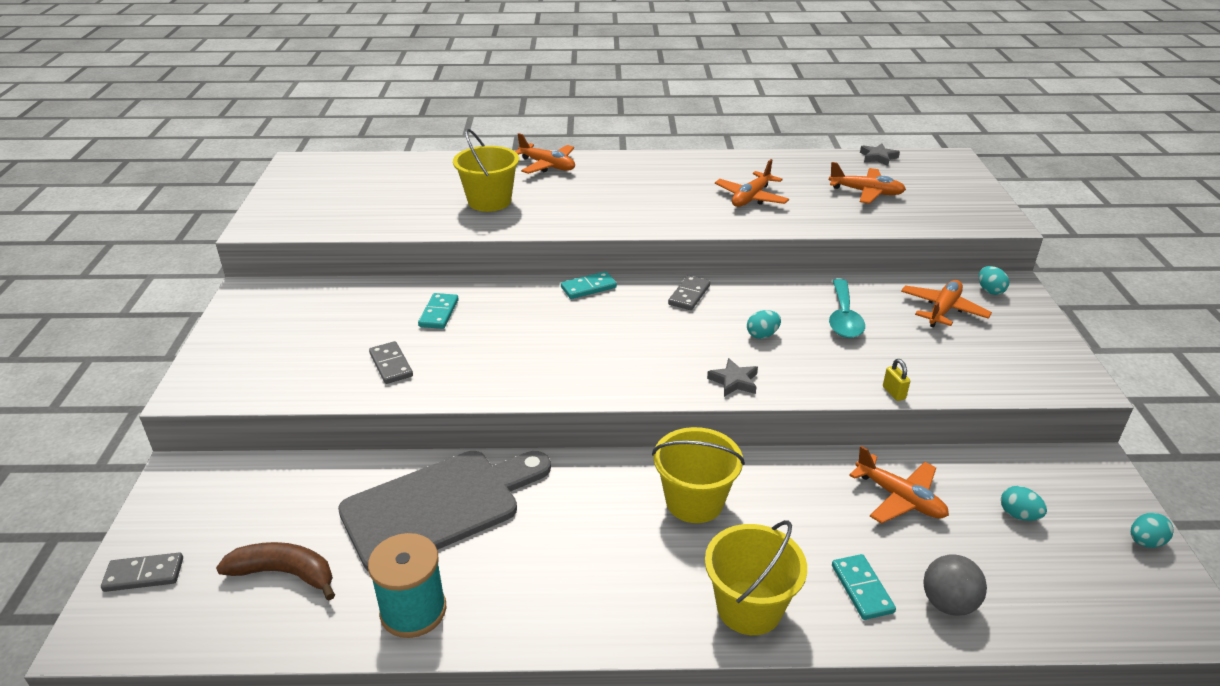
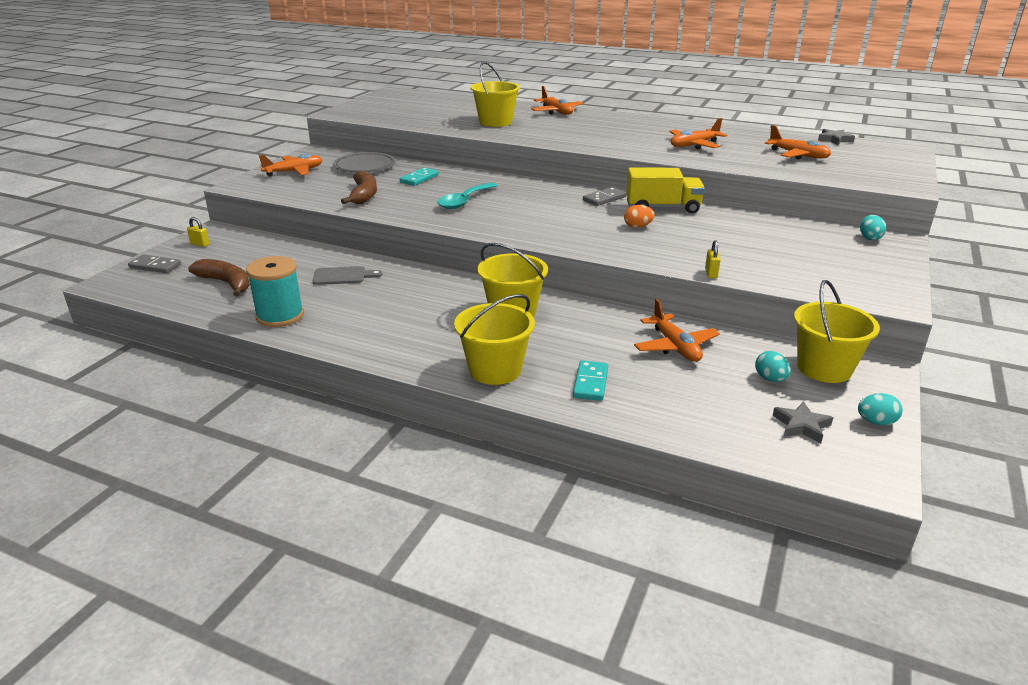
camera: 25 degrees right, 5 degrees down
(180, 507) = (200, 244): none -> yellow padlock
(345, 306) = (365, 166): none -> grey plate
(391, 365) = (364, 195): grey domino -> brown banana
(439, 506) = (343, 276): grey cutting board -> grey cutting board, size x0.44
(588, 287) = (534, 183): turquoise domino -> none
(734, 381) = (588, 244): grey star -> grey star (801, 426)
(762, 295) = (662, 208): none -> yellow truck
(762, 335) = (637, 227): turquoise egg -> orange egg
(844, 318) = (716, 230): turquoise spoon -> turquoise spoon (464, 201)
(943, 310) = (810, 240): orange plane -> orange plane (294, 172)
(948, 603) = (652, 408): grey ball -> none
(1051, 481) = (824, 368): none -> yellow bucket

